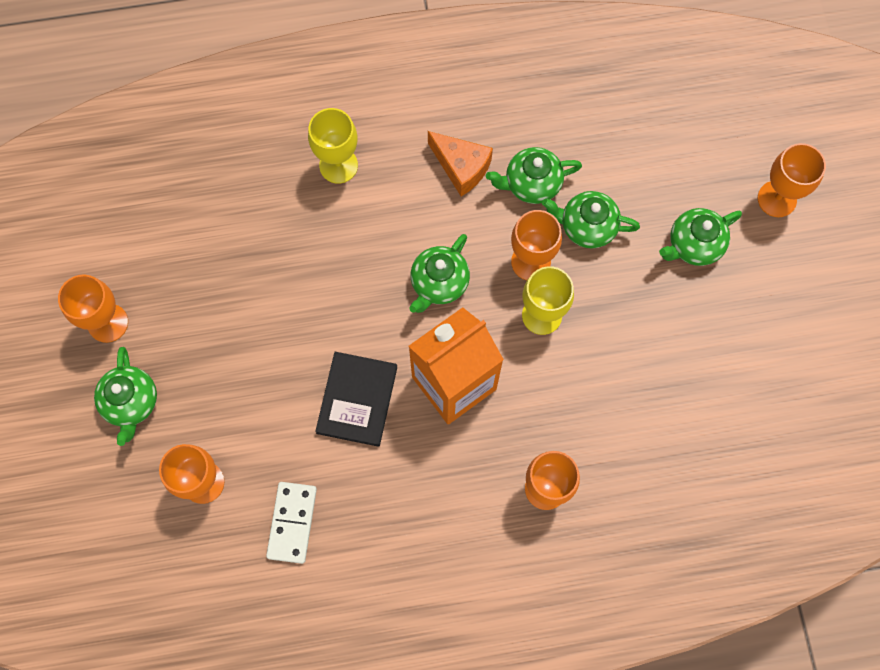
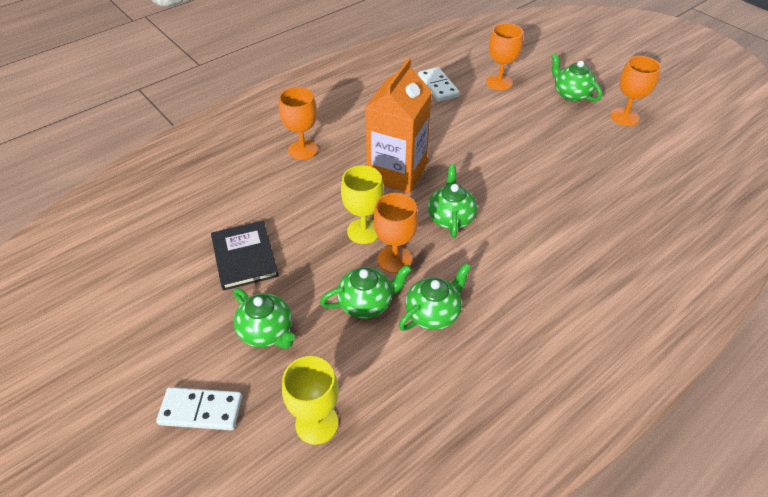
camera: 150 degrees right, 25 degrees down
(338, 165) = (588, 255): yellow goblet -> yellow goblet (316, 423)
(357, 400) = (449, 142): black book -> black book (244, 257)
(461, 167) = (498, 298): orange cheese -> none
(693, 245) = (267, 332): green teapot -> green teapot turned 105 degrees clockwise
(777, 199) = (201, 410): orange goblet -> white domino

